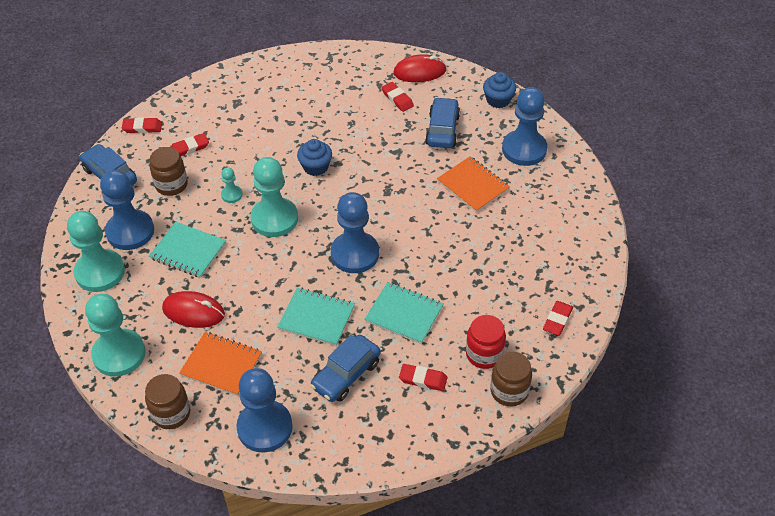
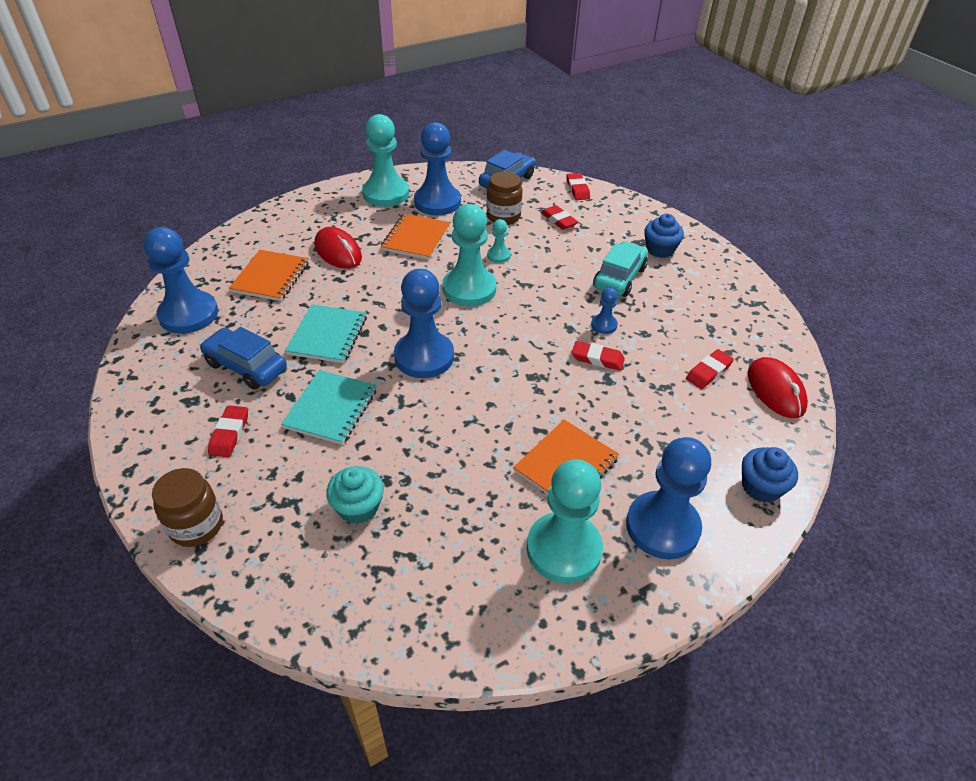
camera: 80 degrees right, 5 degrees down
(119, 354) = (290, 217): turquoise pawn -> turquoise pawn (563, 549)
(171, 413) = (218, 255): brown jar -> none
(188, 251) = (416, 238): turquoise notebook -> orange notebook
(193, 312) = (338, 252): red mouse -> red mouse turned 45 degrees counterclockwise
(282, 124) = (619, 278): none -> turquoise car
(315, 167) = (558, 311): blue cupcake -> blue cupcake (660, 249)
(338, 143) = (604, 325): none -> blue pawn
(442, 130) = (667, 423): blue car -> none
(484, 354) = (261, 494): red jar -> none
(499, 297) = (358, 507): none -> turquoise cupcake
(557, 320) = (315, 583): red eraser -> red eraser (597, 358)

